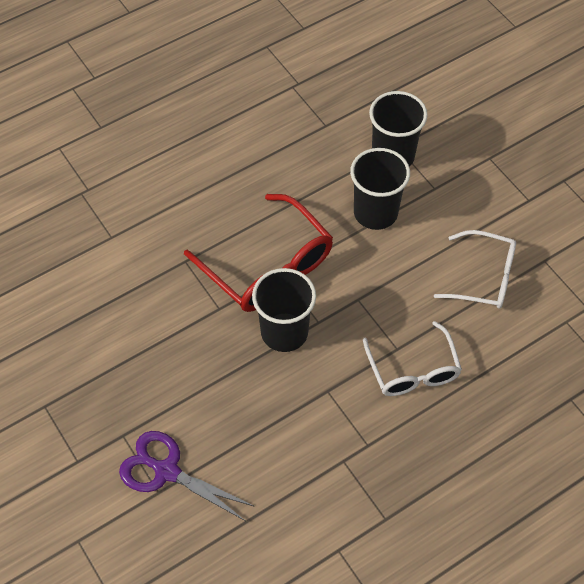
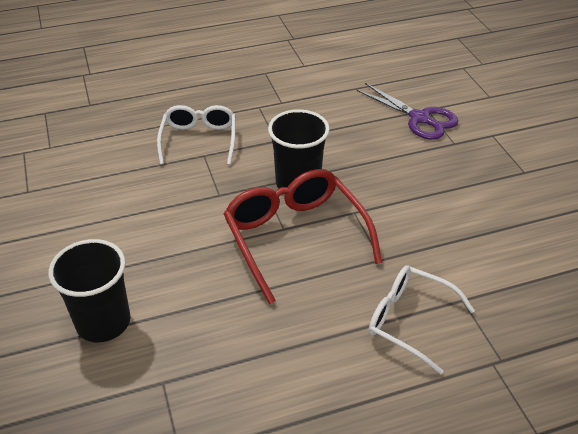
camera: 165 degrees left, 15 degrees down
(375, 213) = (160, 264): black cup -> none
(483, 277) = (93, 189): white glasses -> white glasses (410, 321)

